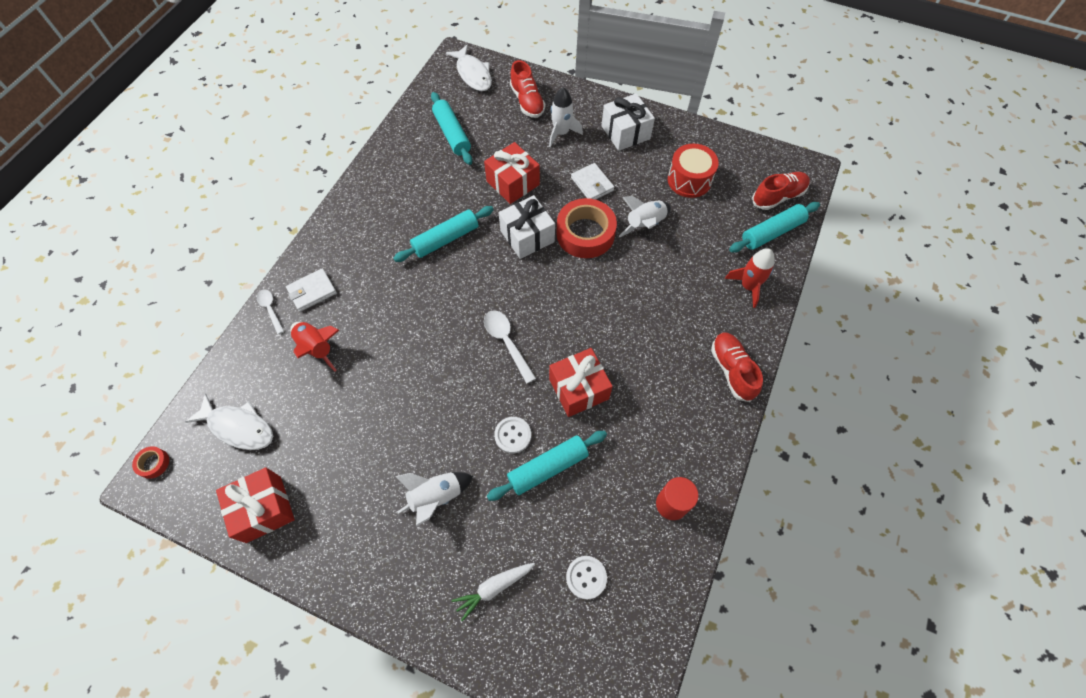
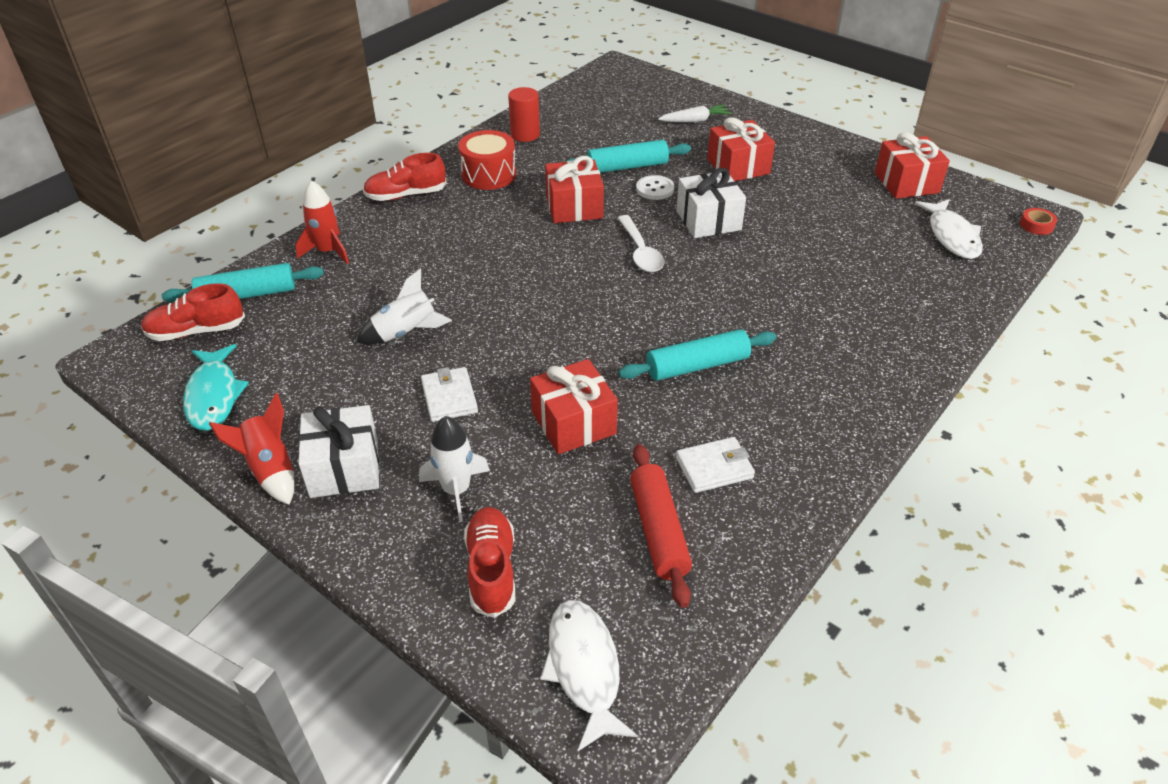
camera: 165 degrees left, 20 degrees down
(238, 427) = (952, 236): white fish -> white fish turned 135 degrees counterclockwise
(270, 309) = (946, 329): white spoon -> none
(312, 291) = (891, 338): white wallet -> white wallet (714, 468)
(317, 348) = (874, 283): red rocket -> red rocket (270, 470)
(436, 497) = (738, 166): white rocket -> red gift
(452, 134) = (659, 531): turquoise rolling pin -> red rolling pin
(527, 236) = (577, 348): white gift -> white gift (708, 220)
(585, 234) = (494, 337): red tape -> none
(586, 577) = (617, 115): white button -> none
(689, 180) = (300, 375): red drum -> red drum (489, 174)
(727, 157) = (213, 396): none -> turquoise fish
(732, 370) = (406, 195): red shoe -> red shoe turned 75 degrees clockwise

